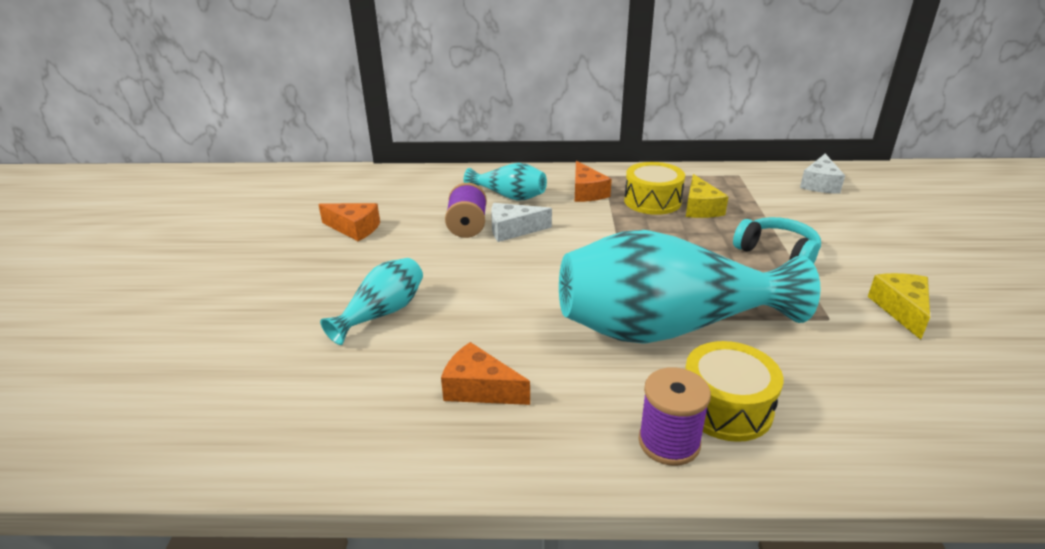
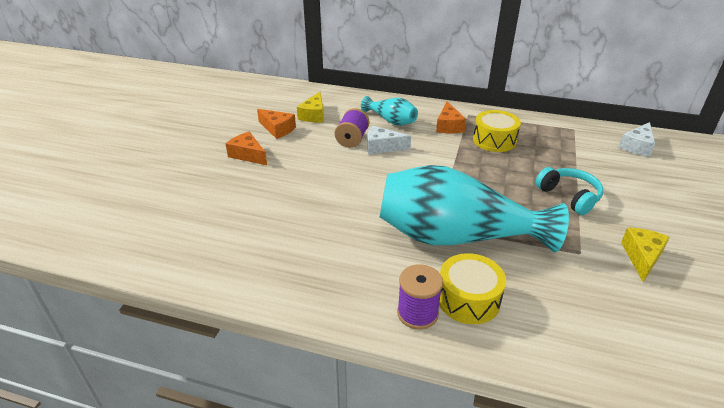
camera: 15 degrees right, 5 degrees up
(382, 313) = (272, 192): turquoise vase -> none
(479, 389) = (312, 253): orange cheese -> orange cheese (248, 155)
(700, 208) = (528, 151): yellow cheese -> yellow cheese (314, 115)

